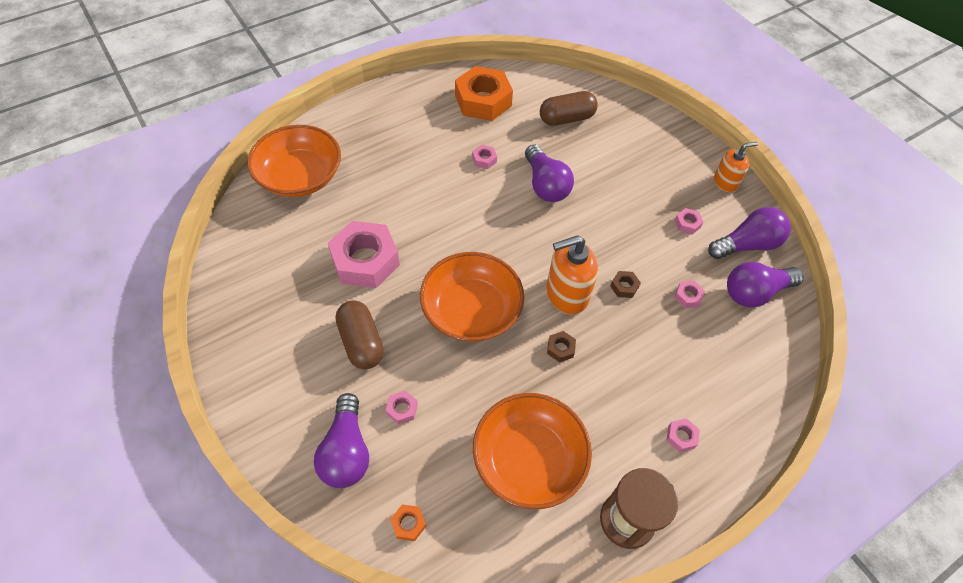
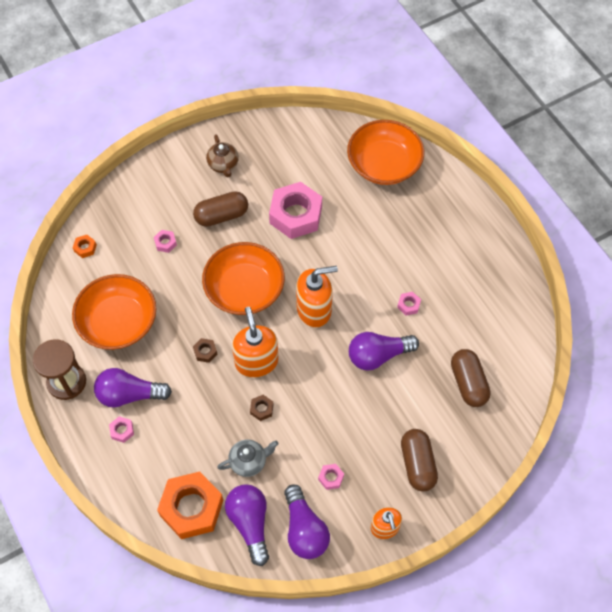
camera: 95 degrees right, 5 degrees up
(278, 345) = (223, 165): none -> brown teapot
(346, 451) = (138, 211): purple light bulb -> purple light bulb (129, 394)
(483, 101) = (488, 307): orange nut -> orange nut (191, 508)
(494, 240) = (314, 309): none -> orange soap dispenser
(656, 157) = (417, 464): none -> brown capsule
(688, 296) = (249, 461): pink nut -> grey teapot

